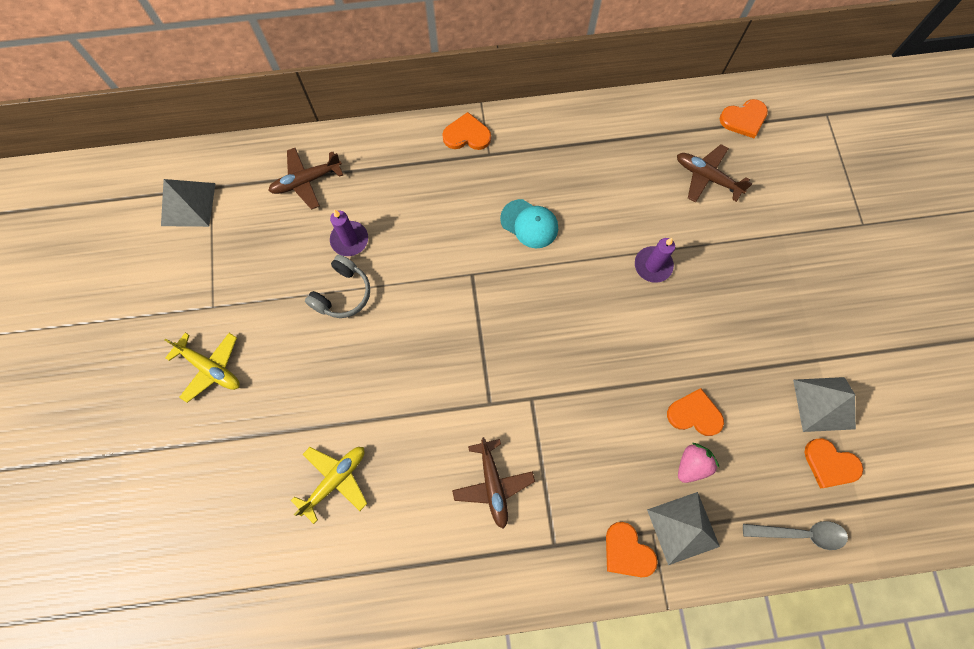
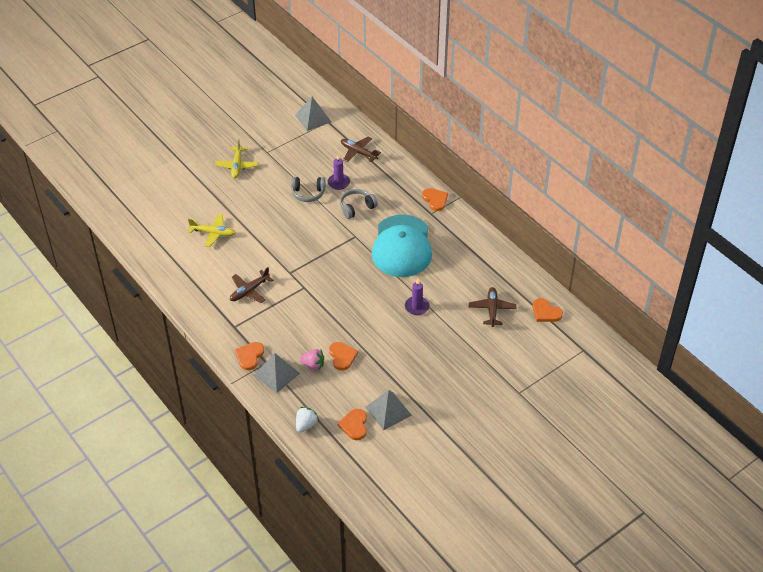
camera: 60 degrees right, 25 degrees down
(416, 242) = (356, 207): none -> grey headphones
(529, 224) = (402, 246): turquoise cap -> turquoise cap, size x2.18
(800, 533) = (306, 425): grey spoon -> white strawberry

